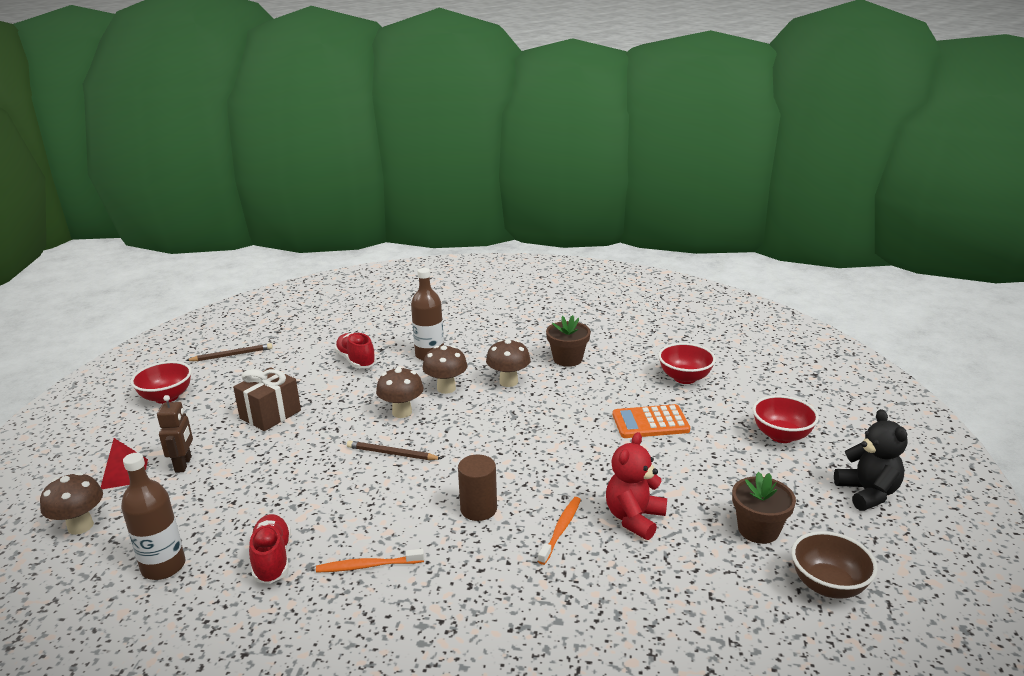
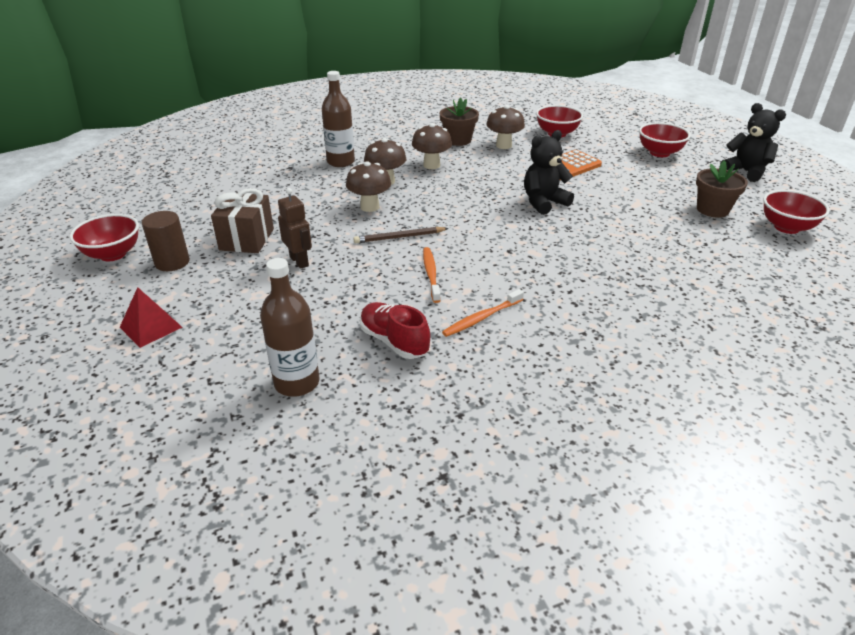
camera: 30 degrees left, 10 degrees up
(80, 526) = (160, 383): brown mushroom -> brown mushroom (503, 145)
(183, 464) = (208, 301): brown robot -> brown robot (299, 261)
(232, 355) = (141, 204): brown pencil -> none
(356, 360) = (277, 180): red shoe -> none
(478, 509) = (517, 253): brown cylinder -> brown cylinder (172, 262)
(561, 529) = (592, 248): orange toothbrush -> orange toothbrush (431, 274)
(572, 459) = (543, 202): none -> black teddy bear
(634, 518) = (631, 226): red teddy bear -> none
(828, 585) = (786, 227): brown bowl -> red bowl

